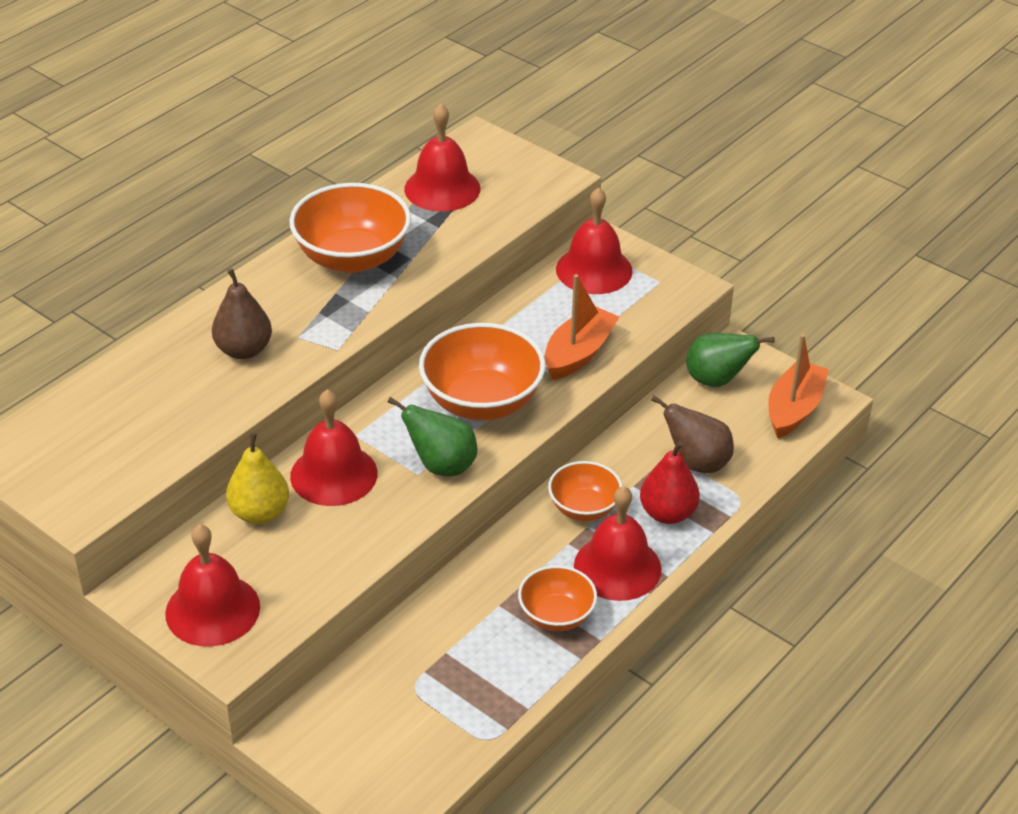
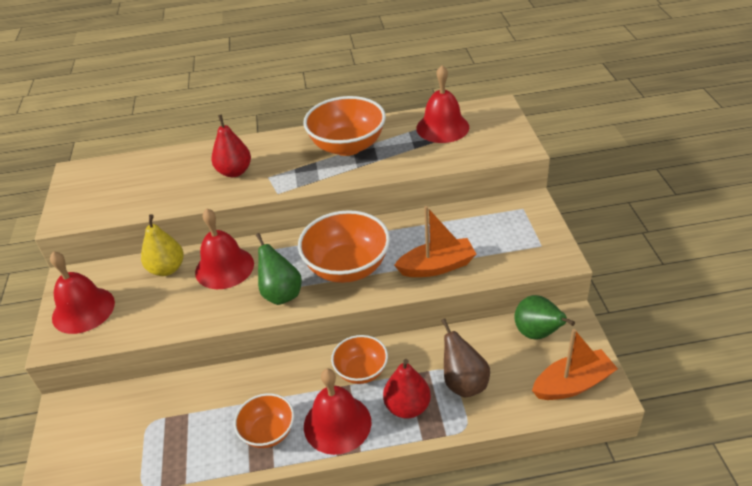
camera: 45 degrees right, 0 degrees up
(244, 350) = (234, 172): brown pear -> red pear
(594, 270) = (506, 218): red bell -> none

